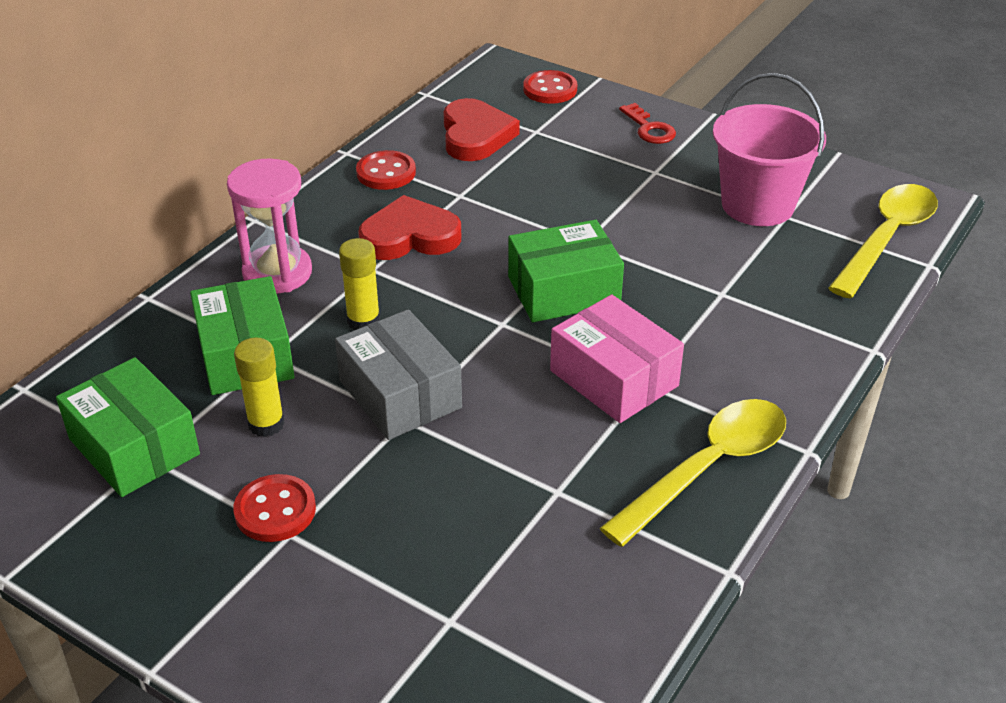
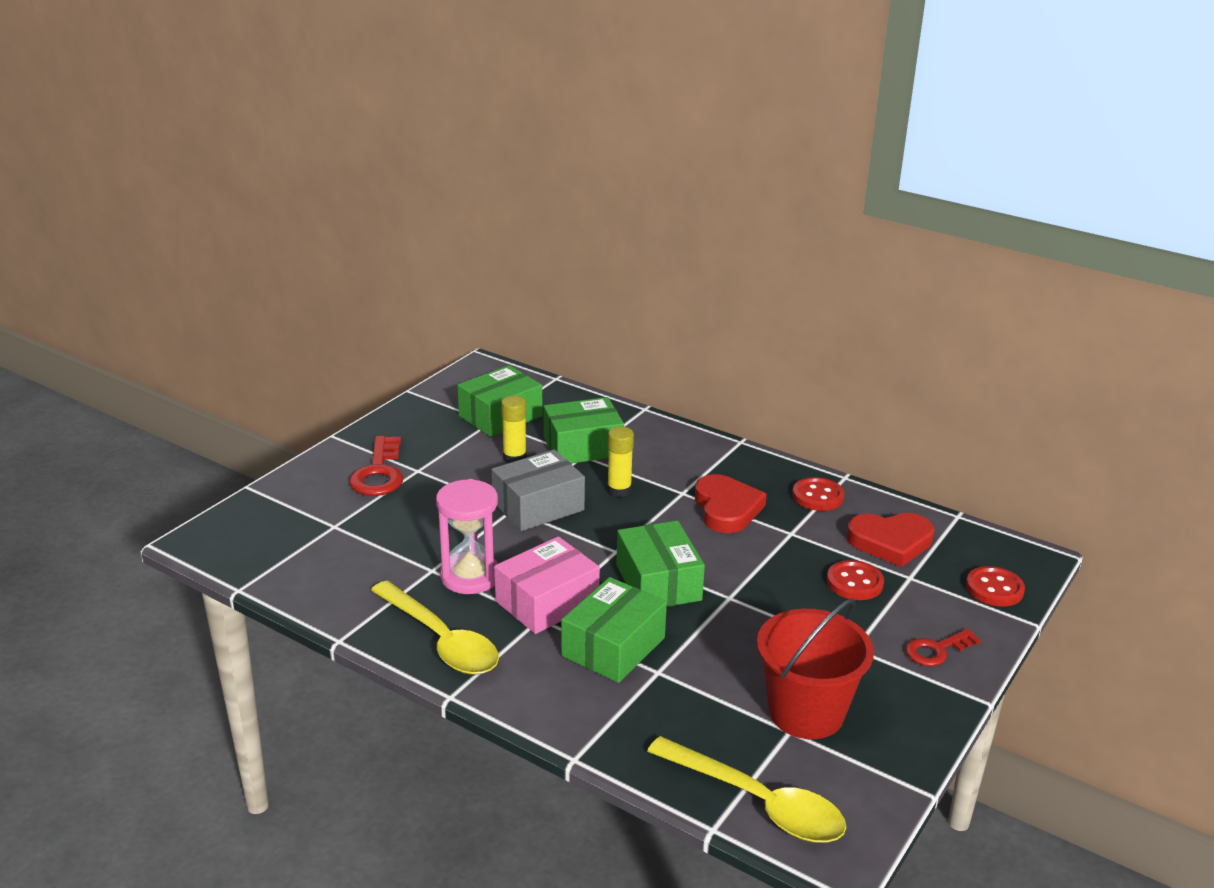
camera: 90 degrees right, 10 degrees down
(275, 510) = (437, 464): red button -> red button (854, 582)
(277, 273) = (674, 454): pink hourglass -> pink hourglass (470, 576)
(294, 582) = (379, 473): none -> red key
(688, 324) = (613, 647): none -> green box
(757, 205) = (806, 712): pink bucket -> red bucket

